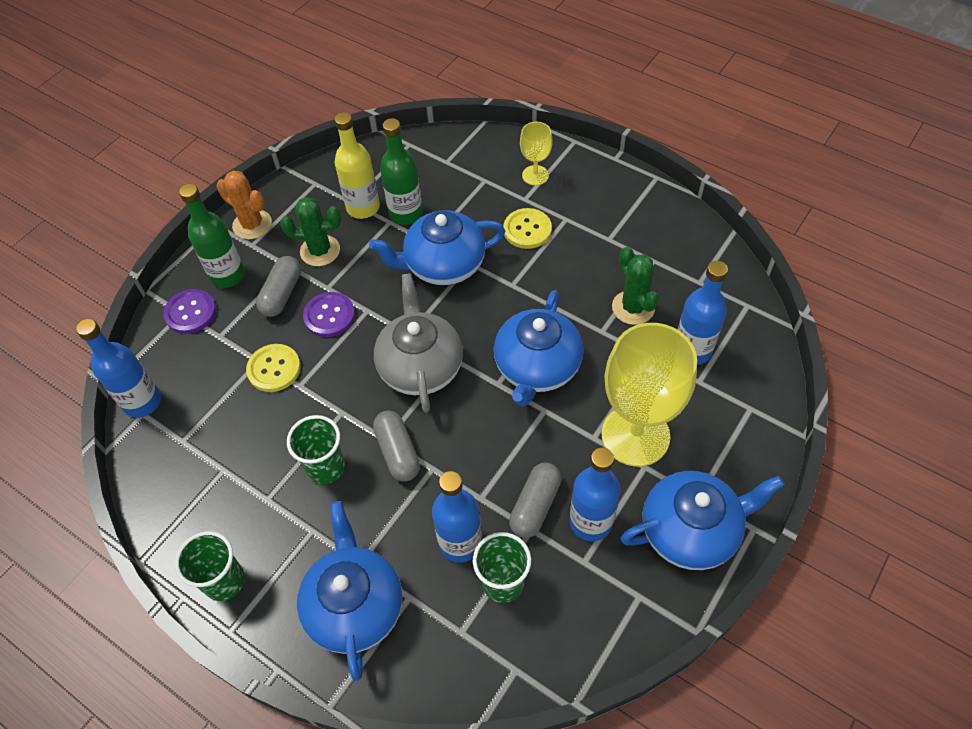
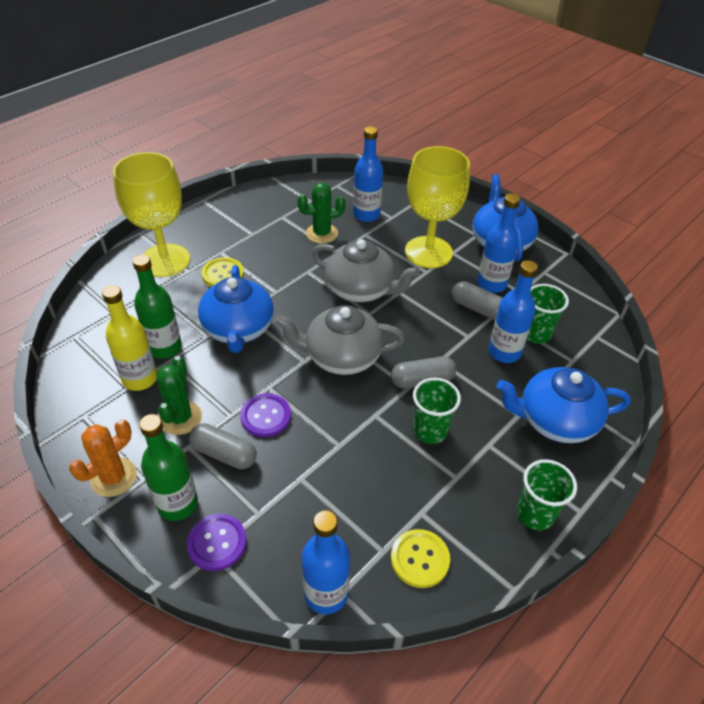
camera: 85 degrees left, 10 degrees down
(274, 369) = (315, 465): yellow button -> yellow button (420, 559)
(535, 175) = (165, 260): yellow goblet -> yellow goblet, size x2.09
(537, 367) = (361, 290): blue teapot -> grey teapot

